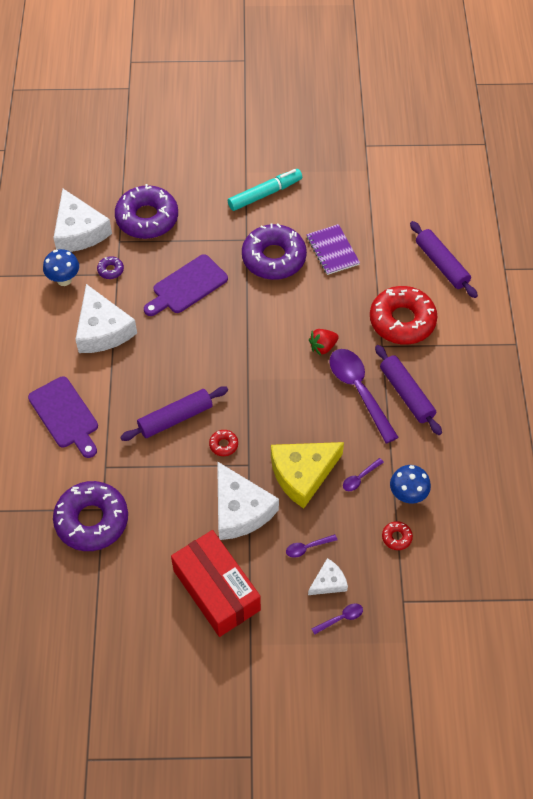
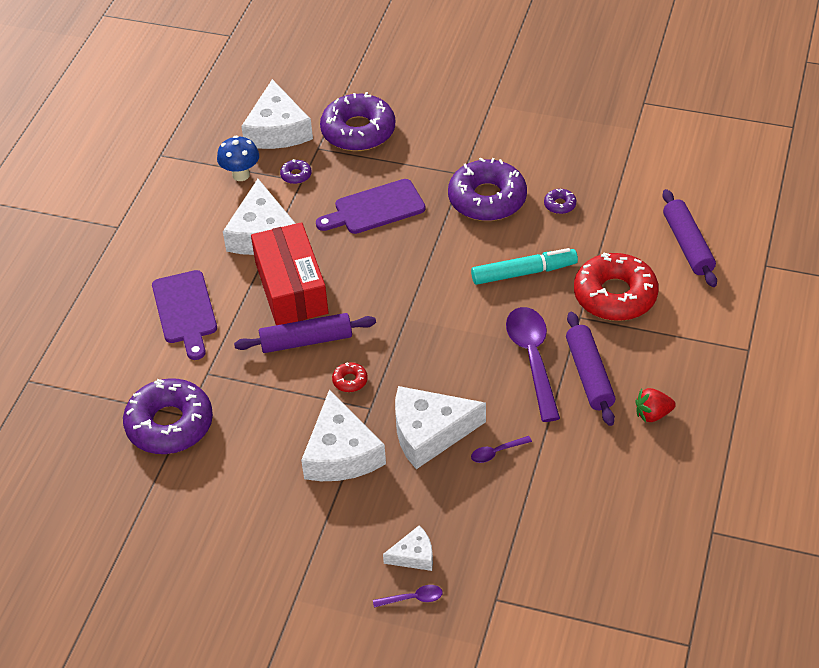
camera: 20 degrees right, 10 degrees down
(216, 590) = (279, 531): red box -> red box (291, 288)
(265, 194) = (503, 131): turquoise marker -> turquoise marker (524, 272)
(302, 474) = (429, 432): yellow cheese -> white cheese
(307, 547) = (404, 512): purple spoon -> none
(323, 347) = (508, 303): red strawberry -> red strawberry (652, 414)
(332, 251) = (560, 205): purple notebook -> purple donut
(396, 537) = (515, 527): red donut -> none
(407, 495) = (547, 485): blue mushroom -> none

